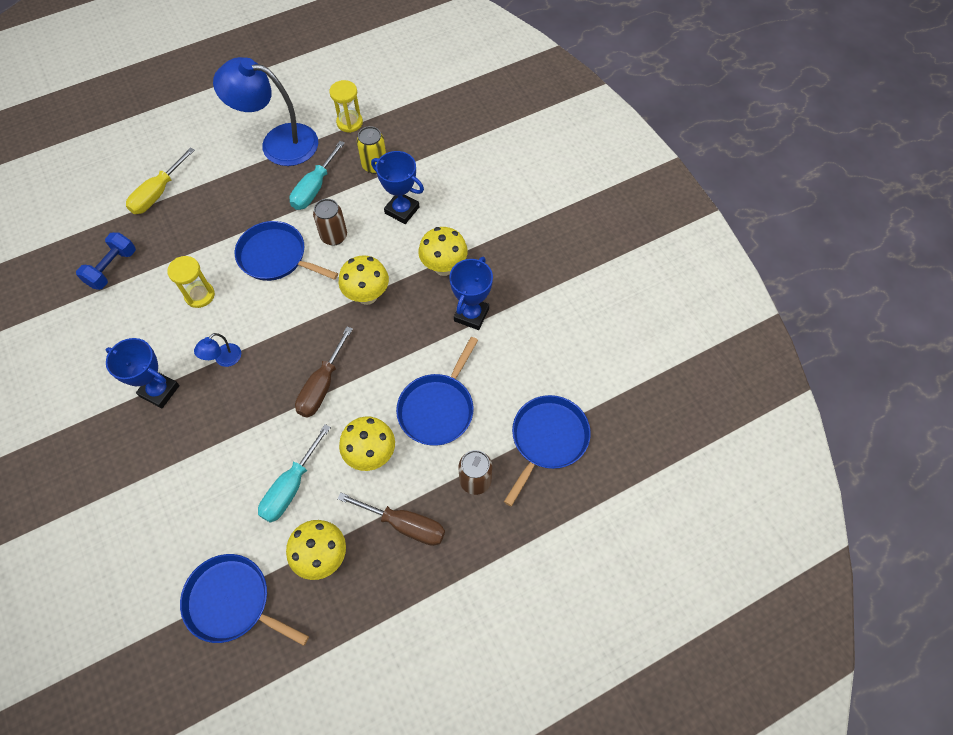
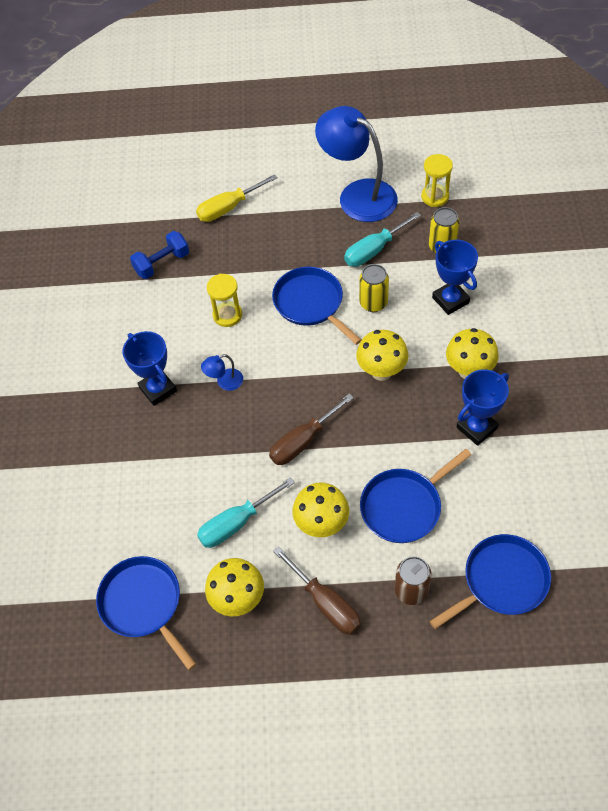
camera: 30 degrees right, 5 degrees down
(334, 236) = (373, 303): brown can -> yellow can

